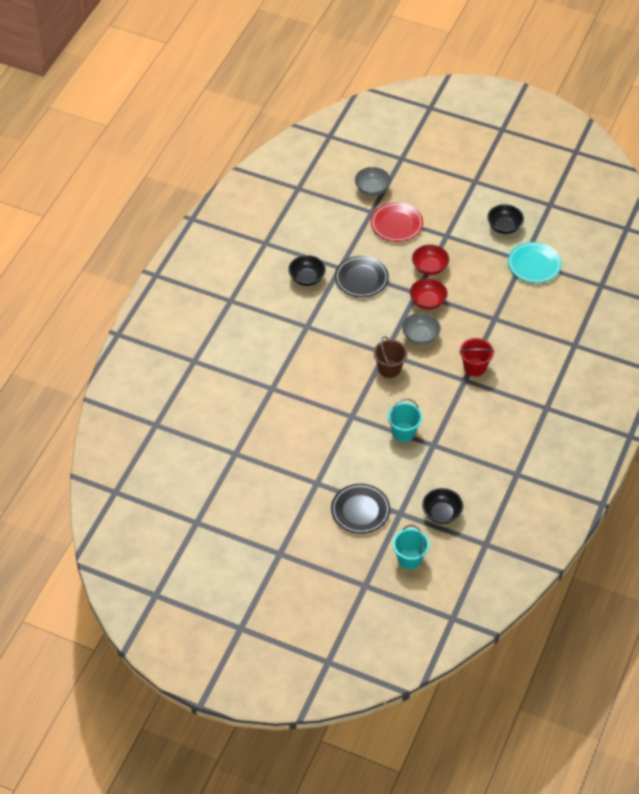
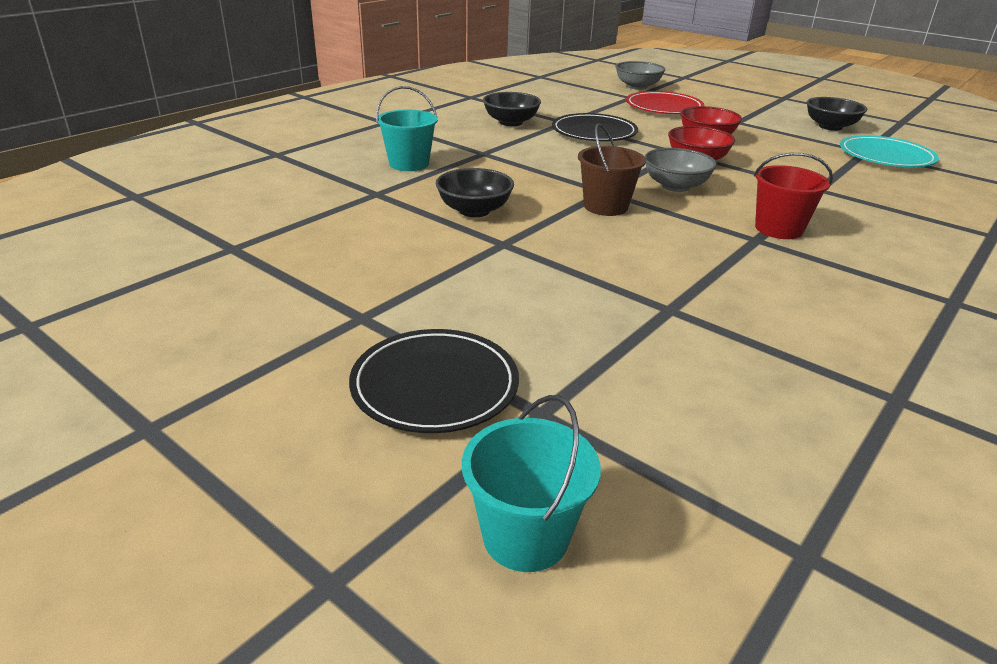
camera: 15 degrees right, 20 degrees down
(403, 432) = (605, 280): turquoise bucket -> turquoise bucket (409, 164)
(441, 513) = (664, 439): black bowl -> black bowl (474, 210)

